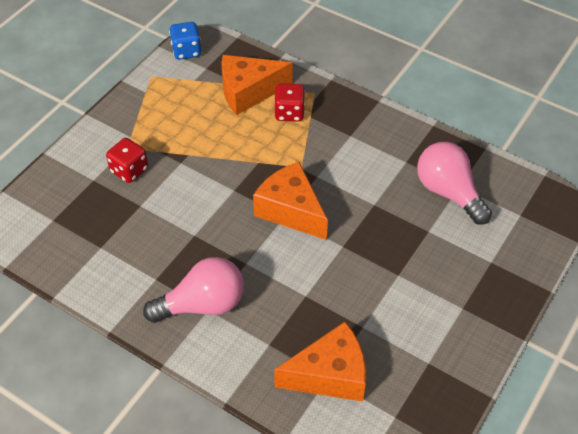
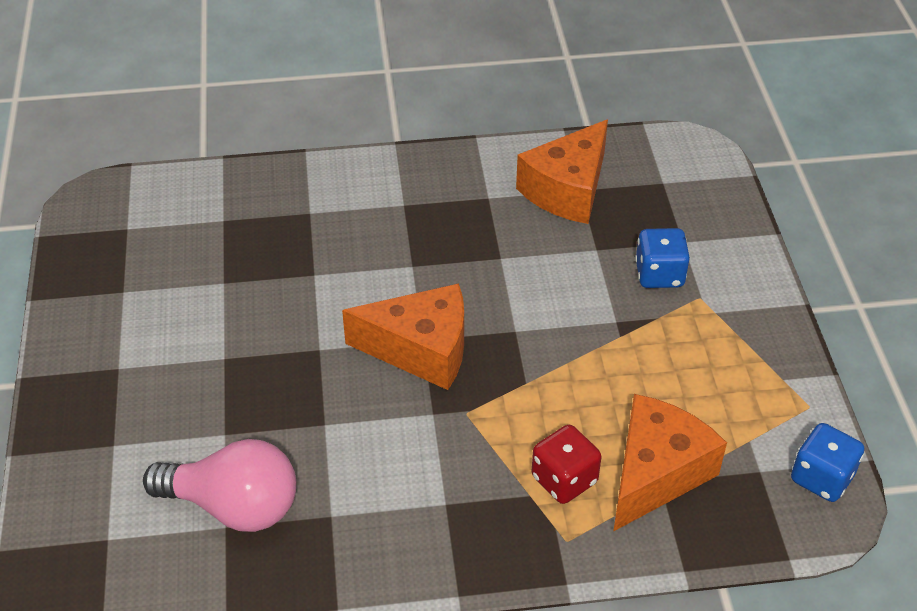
camera: 140 degrees right, 5 degrees down
(129, 170) = (659, 274): red dice -> blue dice
(203, 305) = (413, 204): pink light bulb -> none
(329, 375) = (222, 223): orange cheese -> orange cheese (567, 190)

